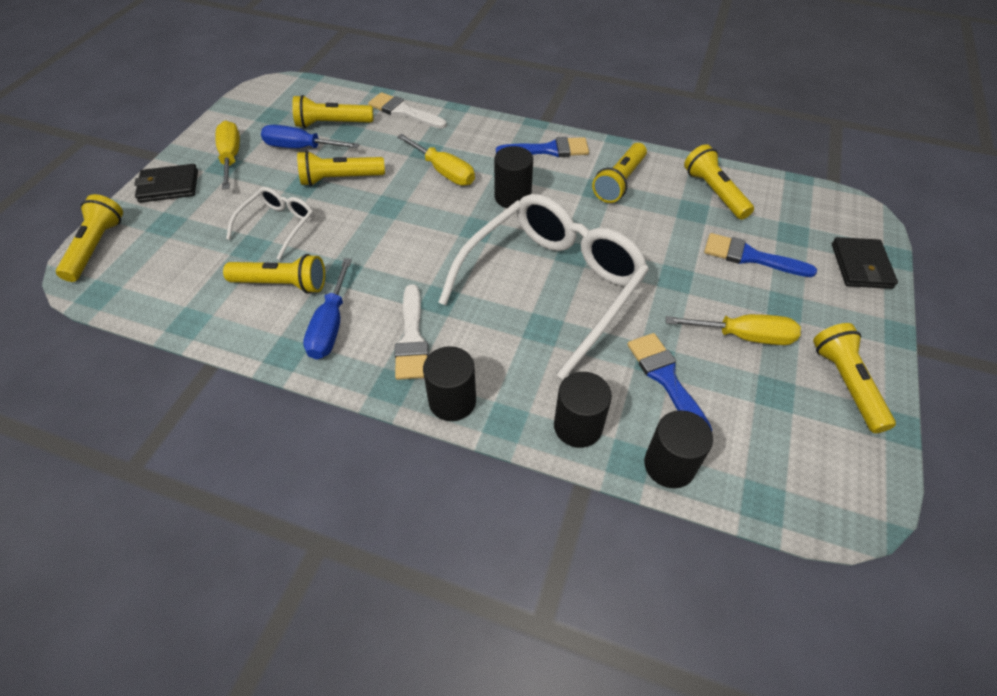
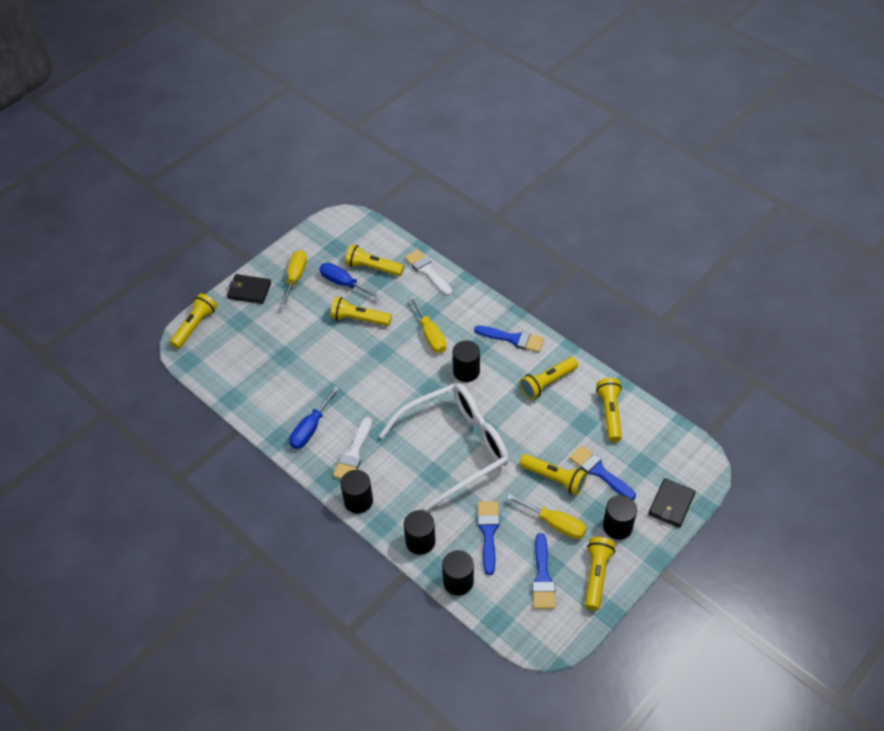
camera: 25 degrees right, 0 degrees up
(278, 225) = (306, 345): white glasses -> none
(282, 284) = (293, 390): yellow flashlight -> yellow flashlight (554, 478)
(780, 412) = (542, 577): none -> blue brush
(821, 312) = (617, 526): none -> black cylinder

